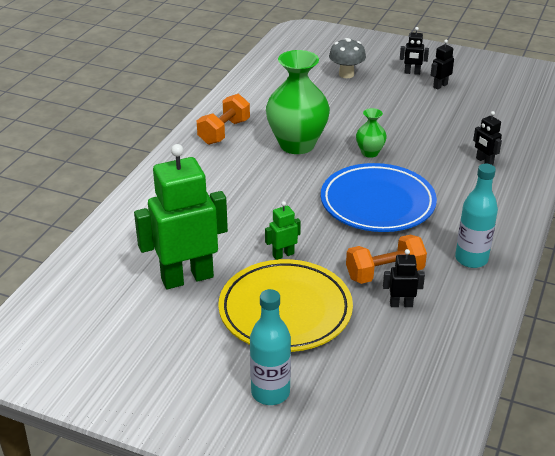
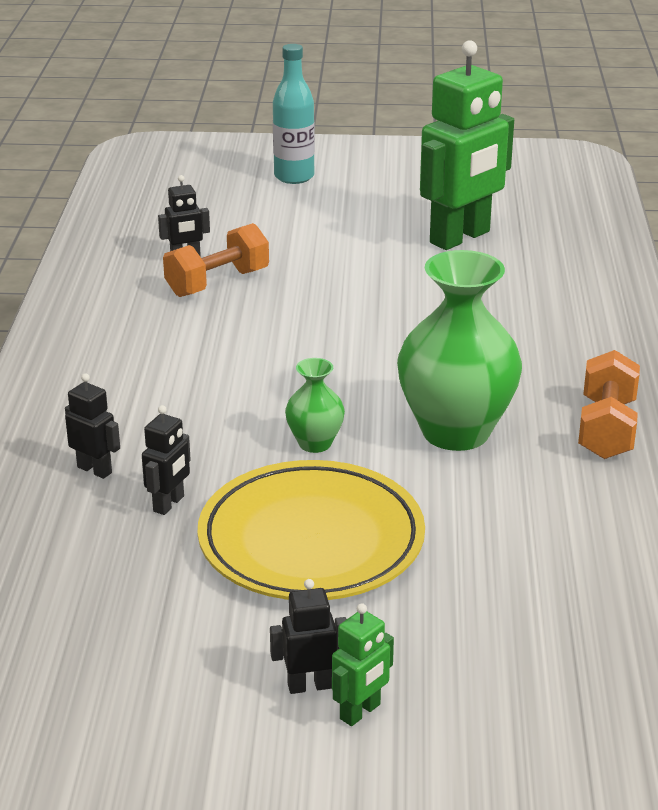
camera: 160 degrees right, 5 degrees down
(283, 255) = (361, 278): green robot -> green robot (360, 712)
(285, 311) = (320, 231): yellow plate -> yellow plate (311, 541)
(346, 74) = (472, 638): grey mushroom -> none
(377, 203) = (263, 362): blue plate -> none
(440, 86) = (224, 654): black robot -> black robot (169, 504)
(471, 259) = (102, 317): turquoise bottle -> none

